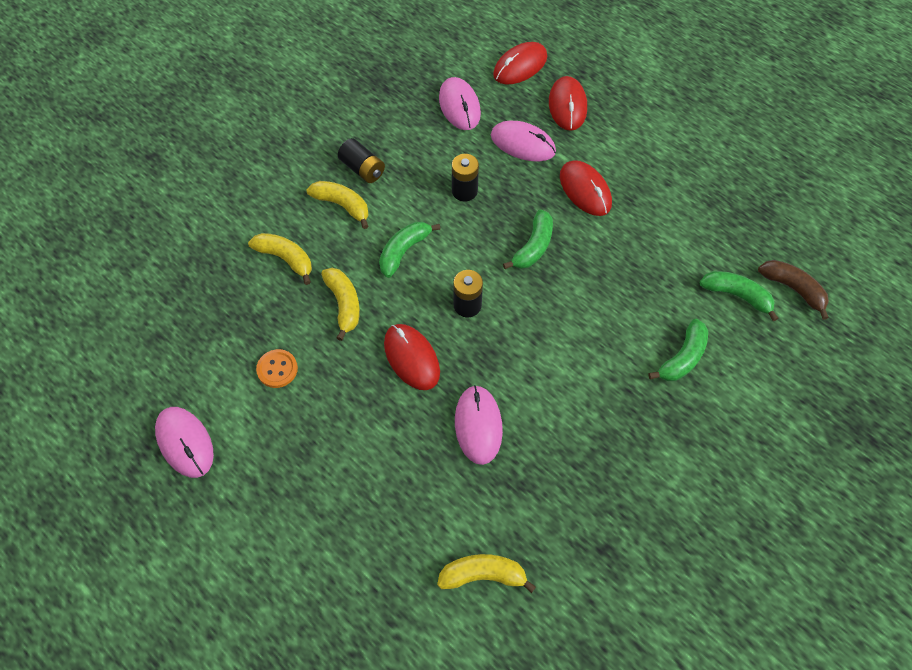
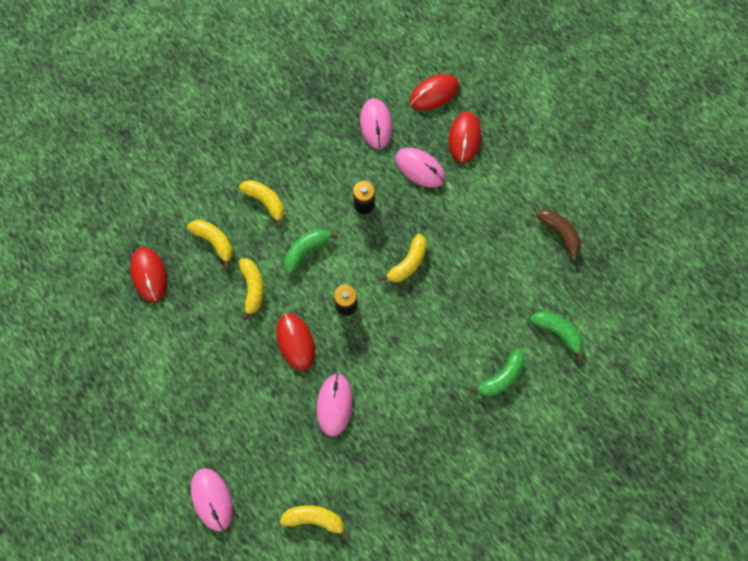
camera: 10 degrees right, 10 degrees up
(185, 442) = (119, 380): pink mouse -> pink mouse (212, 499)
(277, 369) = (194, 334): orange button -> none
(362, 169) = (287, 171): black battery -> none
(533, 246) = (408, 263): green banana -> yellow banana
(585, 190) = (460, 219): red mouse -> red mouse (149, 275)
(793, 289) = (603, 334): brown banana -> brown banana (559, 233)

